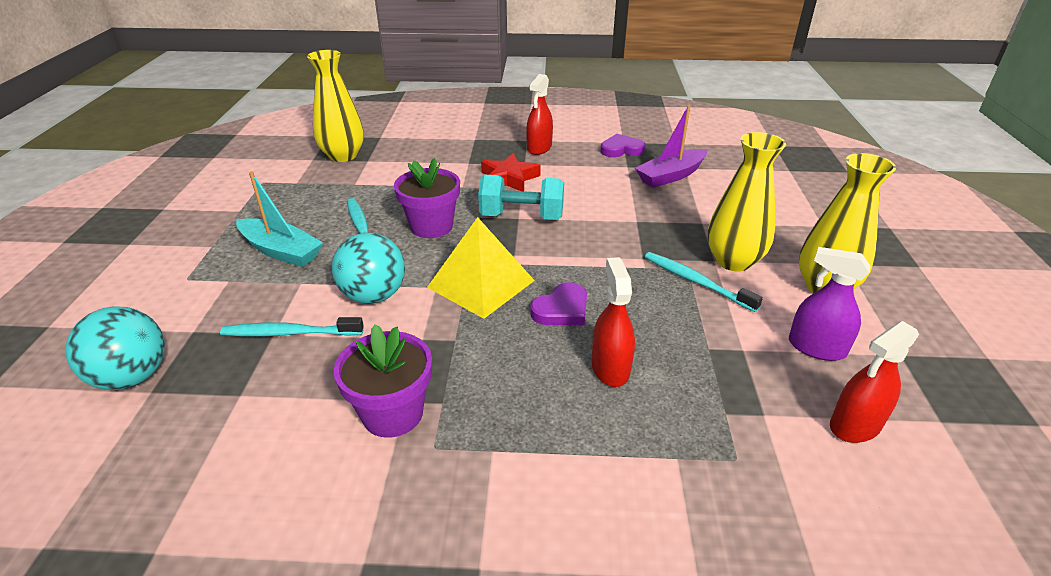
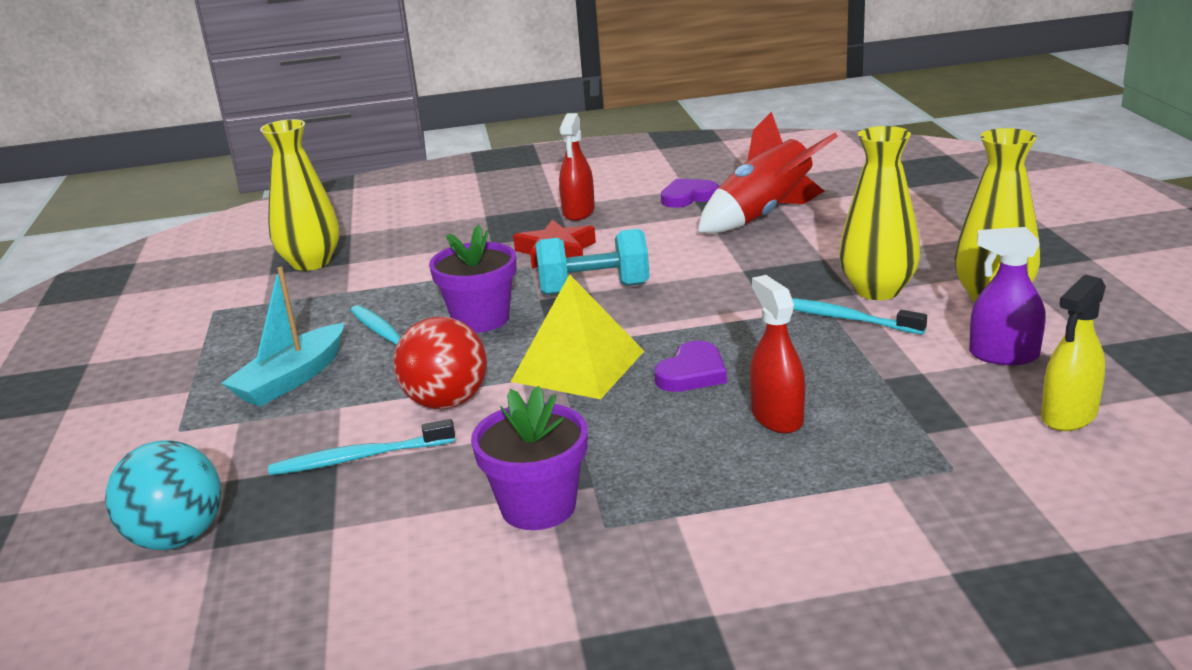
camera: 10 degrees left, 10 degrees down
(281, 251) = (291, 379): turquoise boat -> turquoise boat turned 105 degrees clockwise
(374, 295) = (446, 402): turquoise ball -> red ball
(671, 176) = (764, 216): purple boat -> red rocket
(855, 425) = (1069, 415): red spray bottle -> yellow spray bottle

